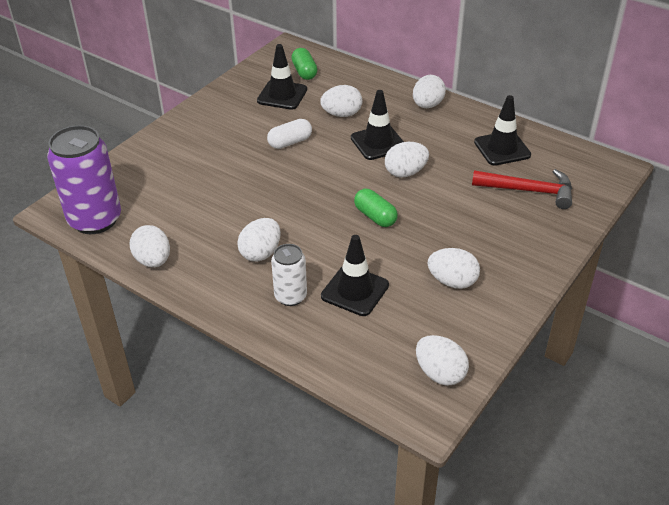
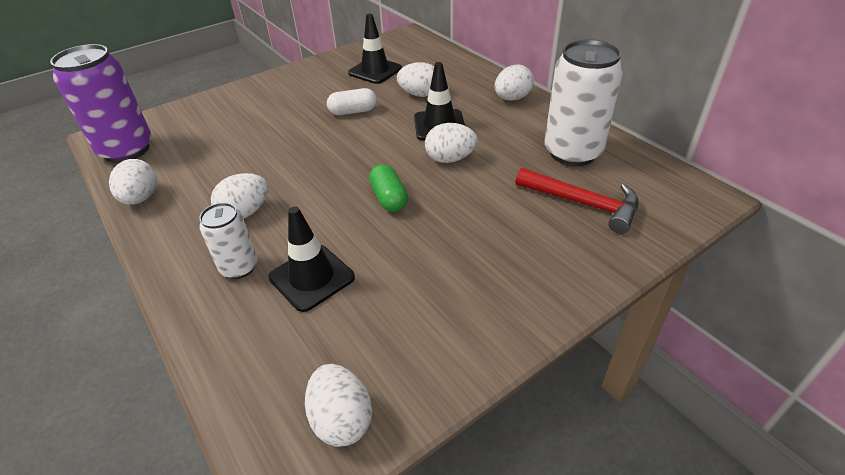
camera: 20 degrees right, 0 degrees up
(304, 72) = (409, 55): green capsule -> none
(452, 281) = (431, 293): white egg -> none
(502, 148) = (572, 152): black traffic cone -> white can

